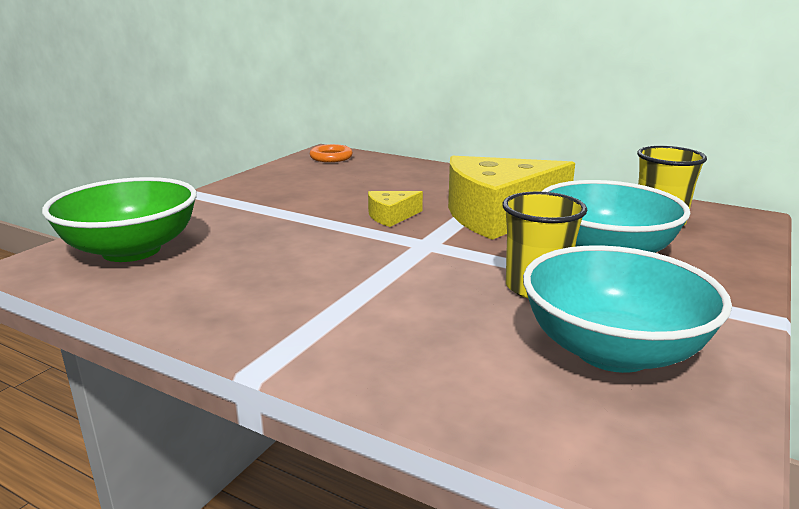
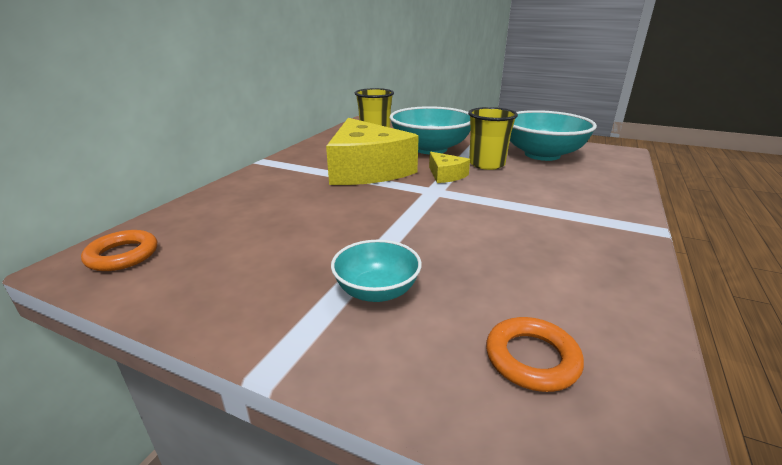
camera: 95 degrees left, 5 degrees up
(131, 250) = (531, 358): green bowl -> orange ring
(241, 214) = (376, 291): none -> turquoise bowl
(391, 216) = (373, 205): yellow cheese -> yellow cheese (445, 175)

